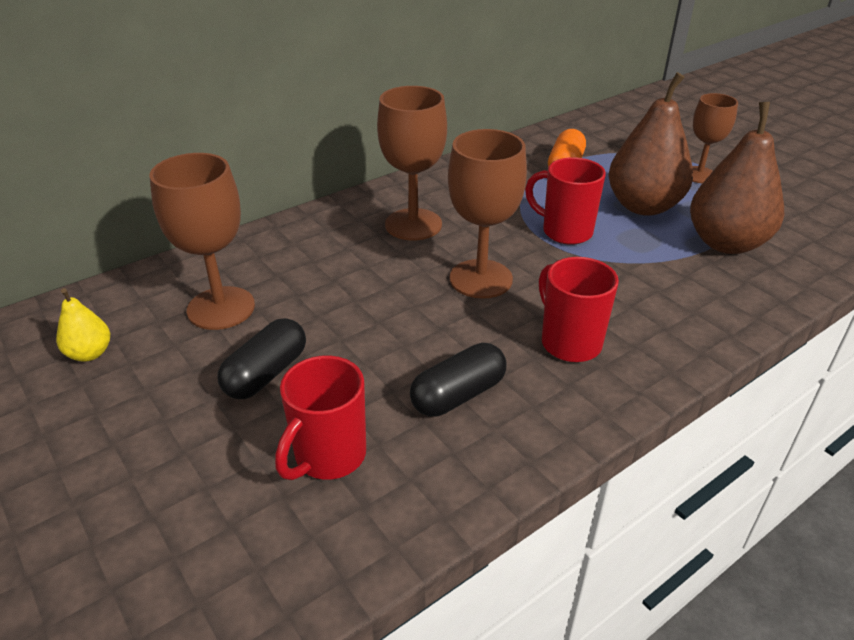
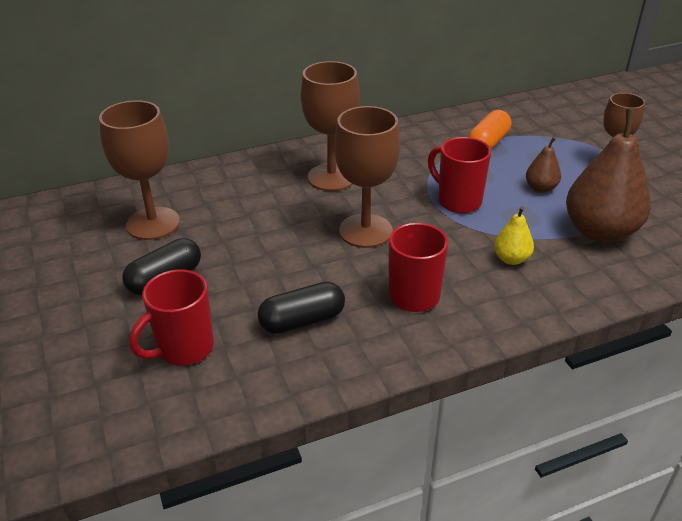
camera: 15 degrees right, 0 degrees up
(90, 353) = (48, 243): yellow pear -> yellow pear (511, 259)
(643, 206) = (540, 188): brown pear -> brown pear, size x0.47

